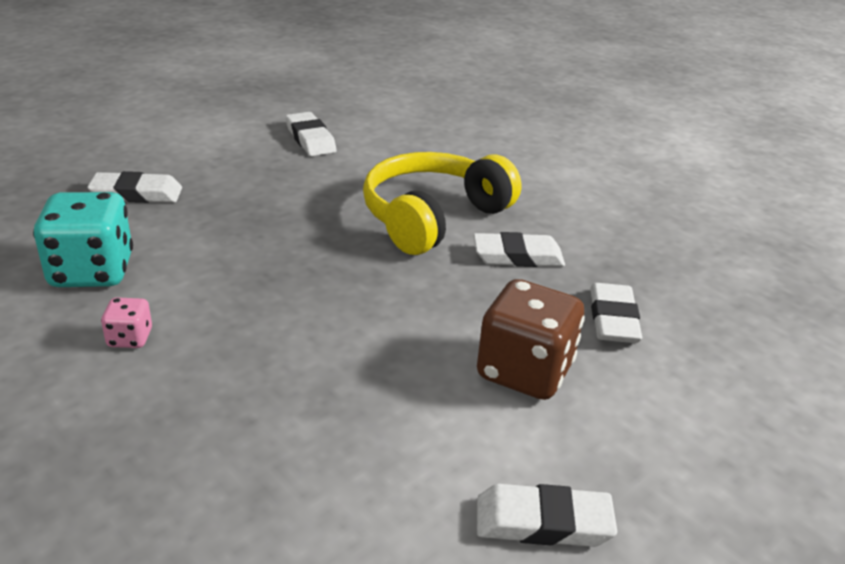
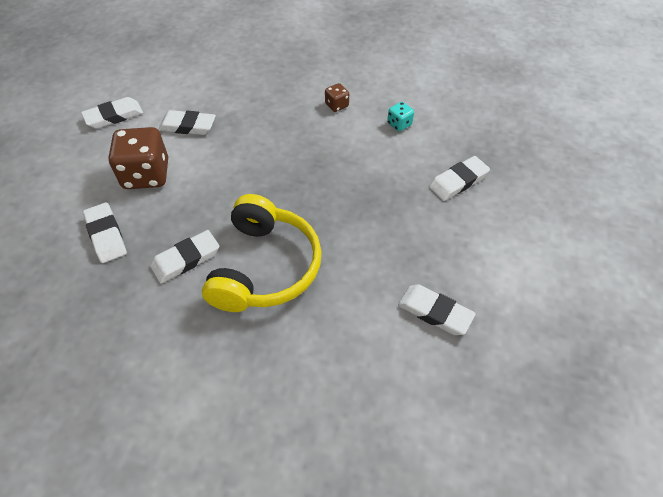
camera: 150 degrees right, 20 degrees up
(92, 271) = (399, 124): turquoise dice -> turquoise dice, size x0.47
(130, 338) = (336, 105): pink dice -> brown dice
(406, 424) = (188, 126): none -> white eraser

